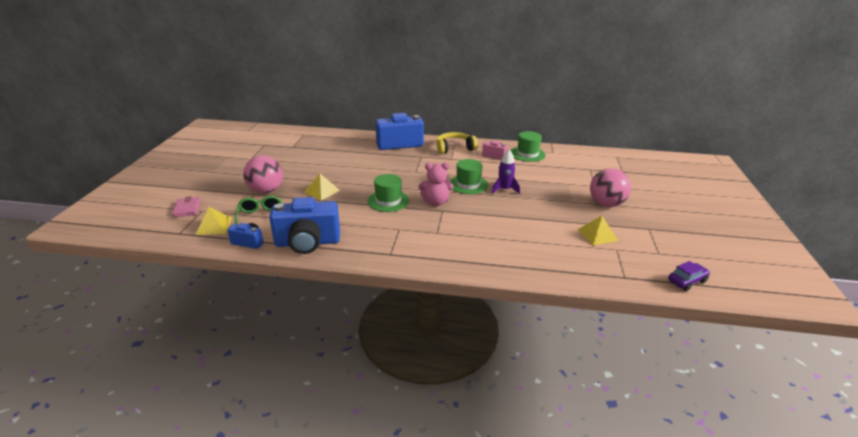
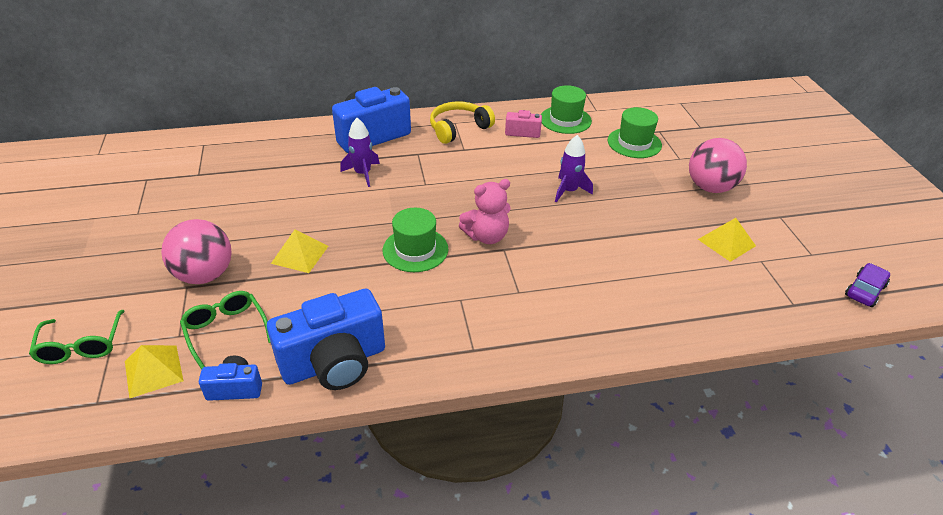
camera: 20 degrees left, 10 degrees up
(187, 208) = (81, 346): pink wallet -> green glasses
(382, 160) = (363, 173): none -> purple rocket
(468, 184) = (514, 192): green hat -> green hat (634, 143)

